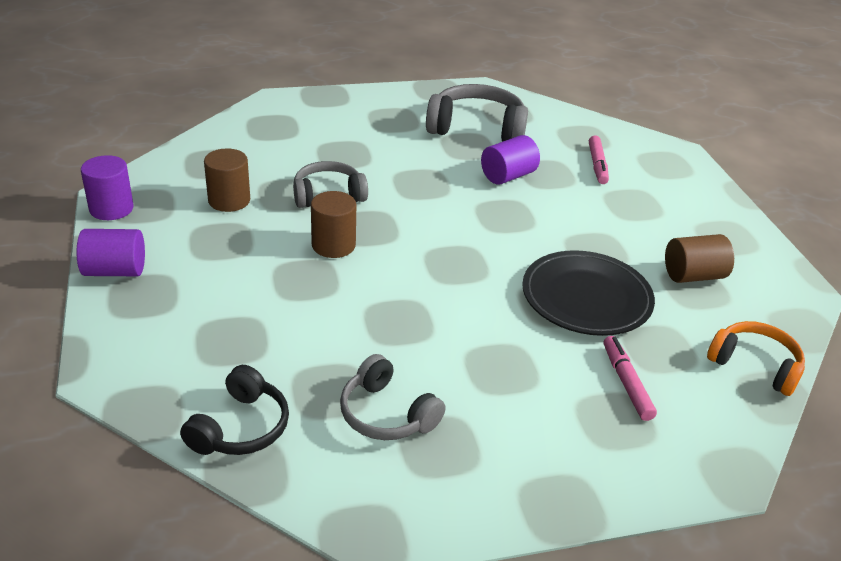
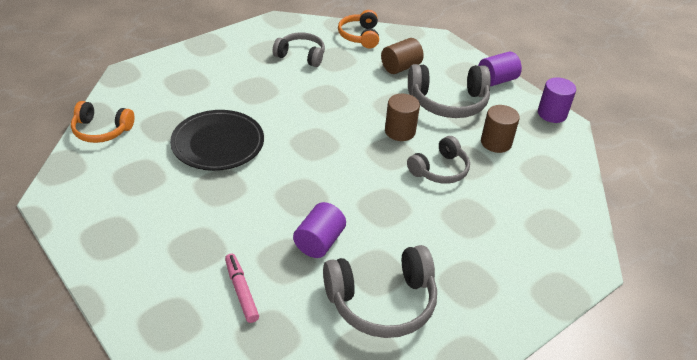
camera: 155 degrees right, 5 degrees up
(226, 262) = (448, 102): none -> grey headphones
(240, 427) = (360, 36): black headphones -> orange headphones
(626, 383) = (183, 100): pink marker -> none
(693, 275) = (141, 186): brown cylinder -> brown cylinder (400, 67)

